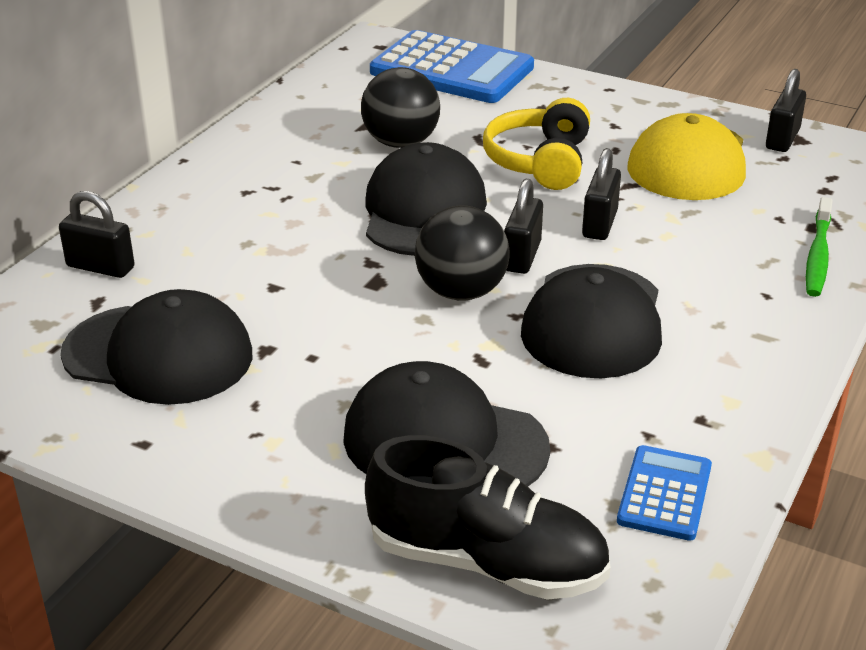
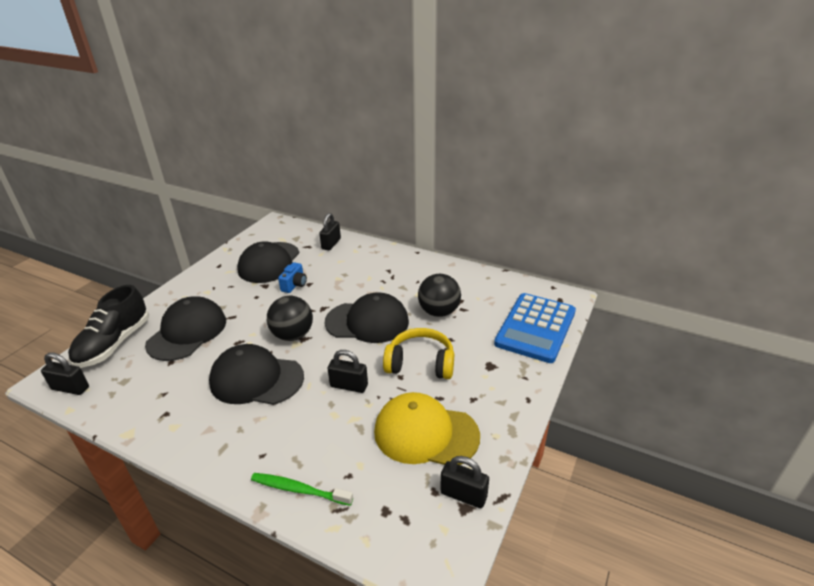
camera: 90 degrees right, 0 degrees up
(275, 306) = (294, 285): none -> blue camera
(522, 256) = (320, 355): black padlock -> black padlock (70, 388)
(664, 494) = (122, 396): blue calculator -> none

